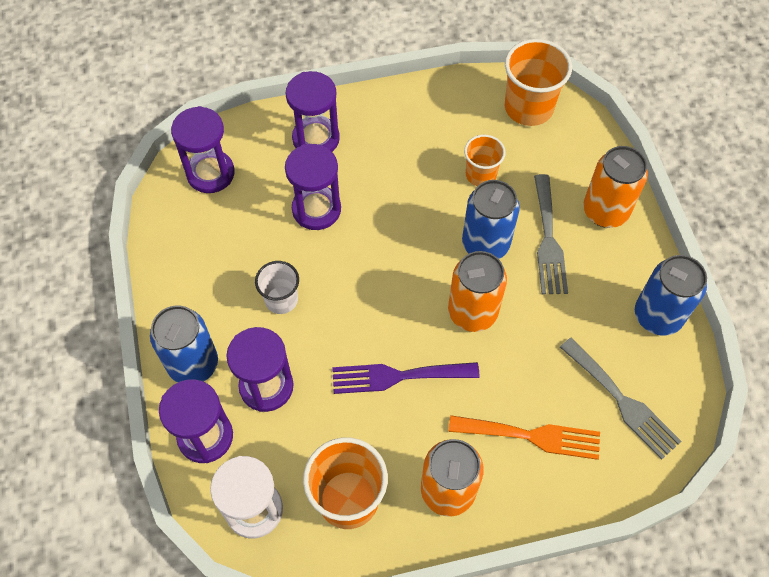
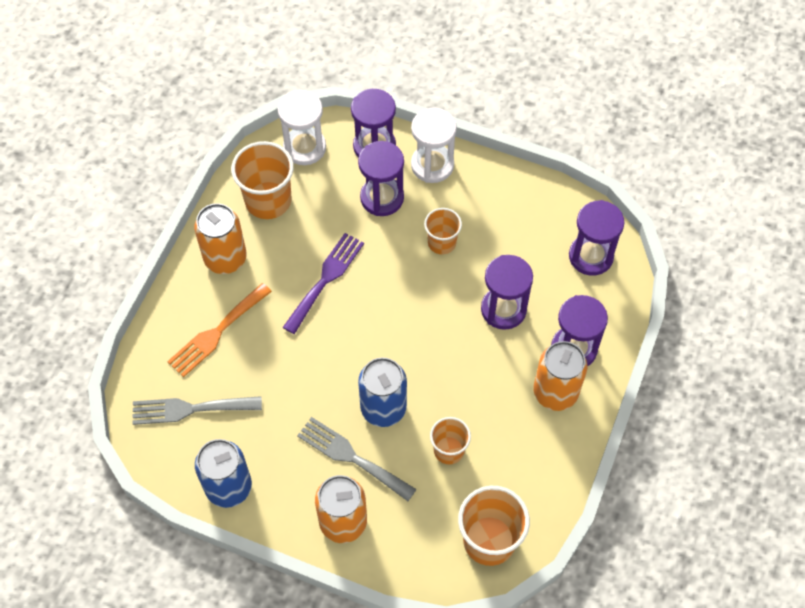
camera: 125 degrees right, 0 degrees up
(193, 364) = (432, 165): blue can -> white hourglass
(281, 300) = (442, 242): white cup -> orange cup
(472, 312) = (335, 359): orange can -> orange can (555, 392)

